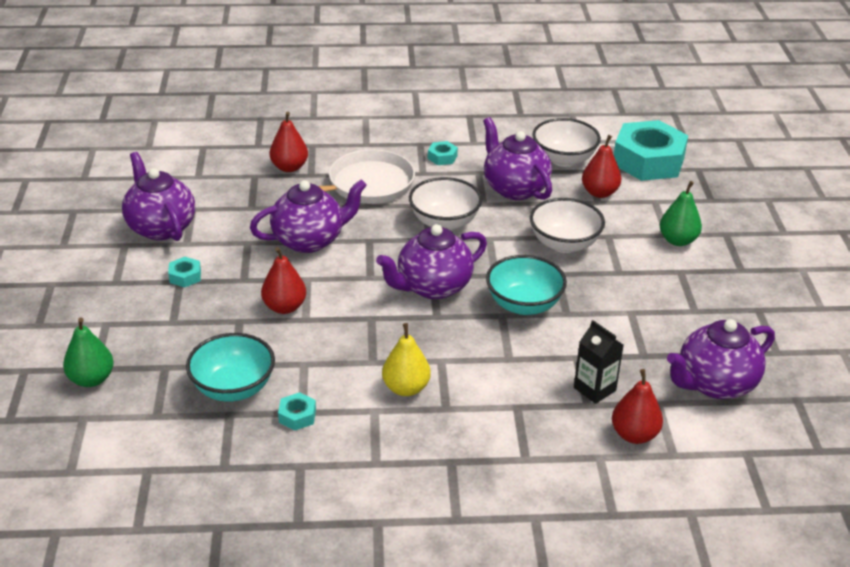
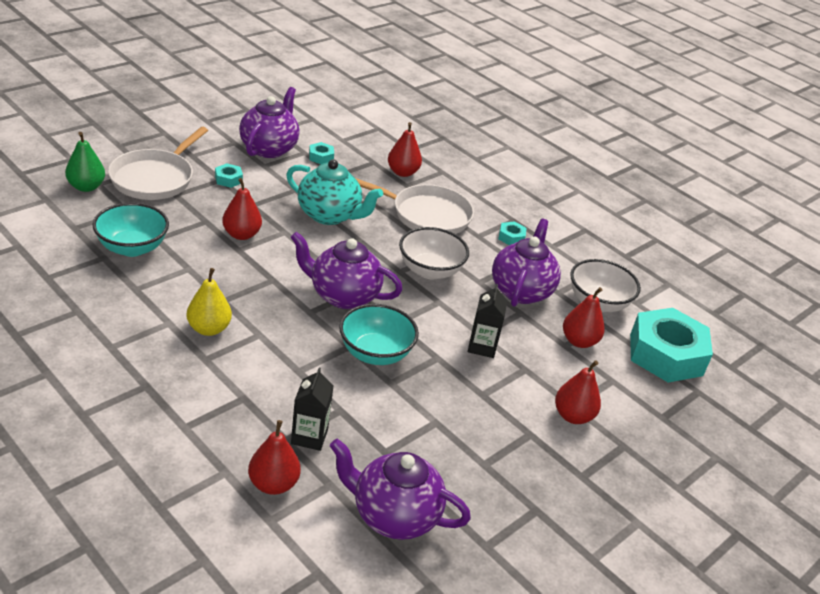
camera: 45 degrees right, 0 degrees up
(129, 324) = (155, 178): none -> white pan
(297, 416) = (129, 288): turquoise nut -> turquoise nut (321, 157)
(310, 240) = (330, 215): purple teapot -> turquoise teapot
(564, 244) = (482, 346): white bowl -> black carton
(677, 240) = (573, 416): green pear -> red pear

